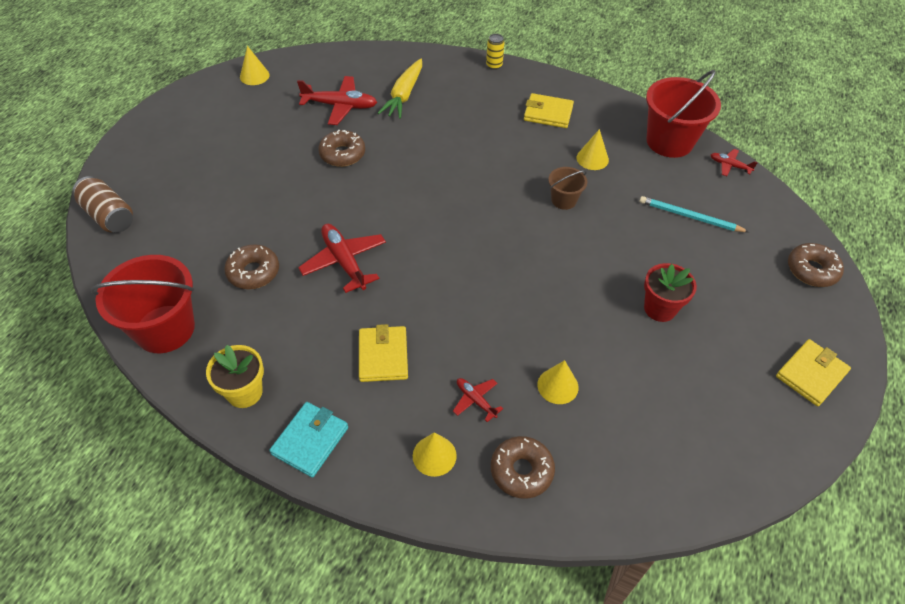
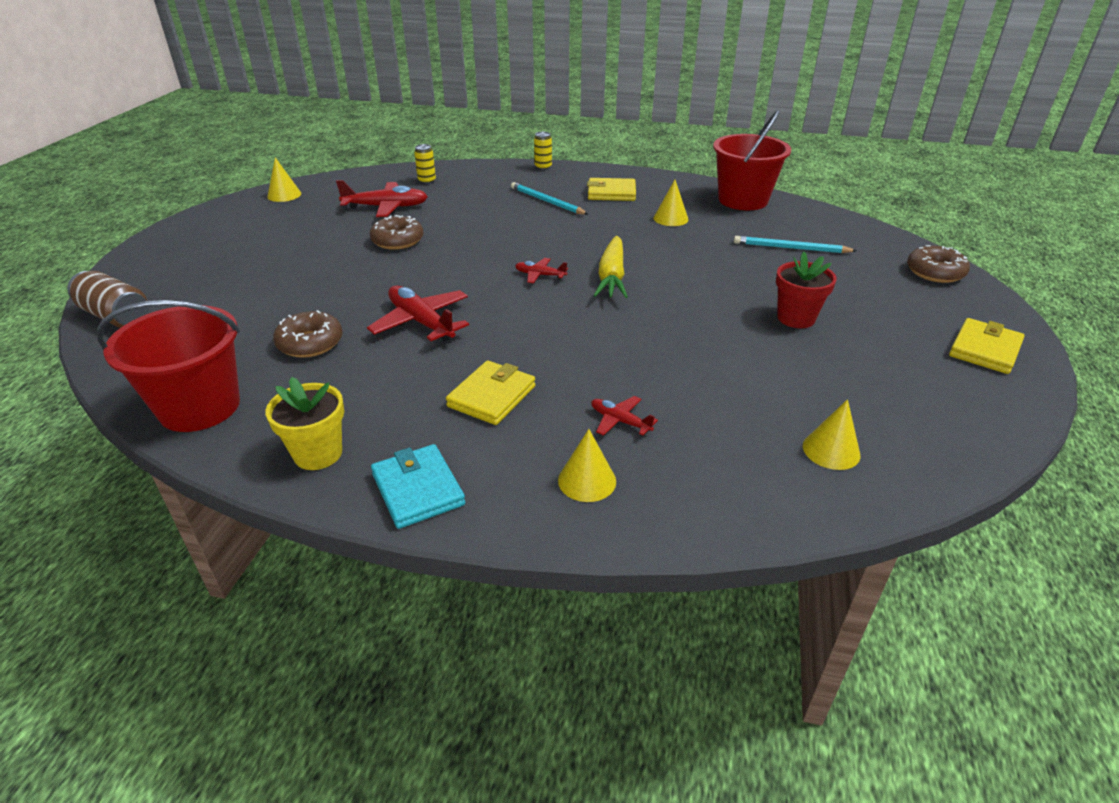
camera: 10 degrees left, 15 degrees down
(310, 440) = (417, 489): turquoise wallet -> turquoise wallet turned 45 degrees counterclockwise
(383, 72) = (427, 181): none -> yellow can
(383, 356) = (491, 396): yellow wallet -> yellow wallet turned 45 degrees clockwise
(404, 95) = (454, 194): yellow carrot -> yellow carrot (612, 277)
(485, 118) = (547, 201): none -> turquoise pencil
(521, 471) = (703, 479): brown donut -> none
(557, 386) = (712, 395): yellow cone -> yellow cone (831, 450)
(563, 200) = (654, 250): brown bucket -> none
(729, 166) = (810, 210): red plane -> red plane (540, 275)

